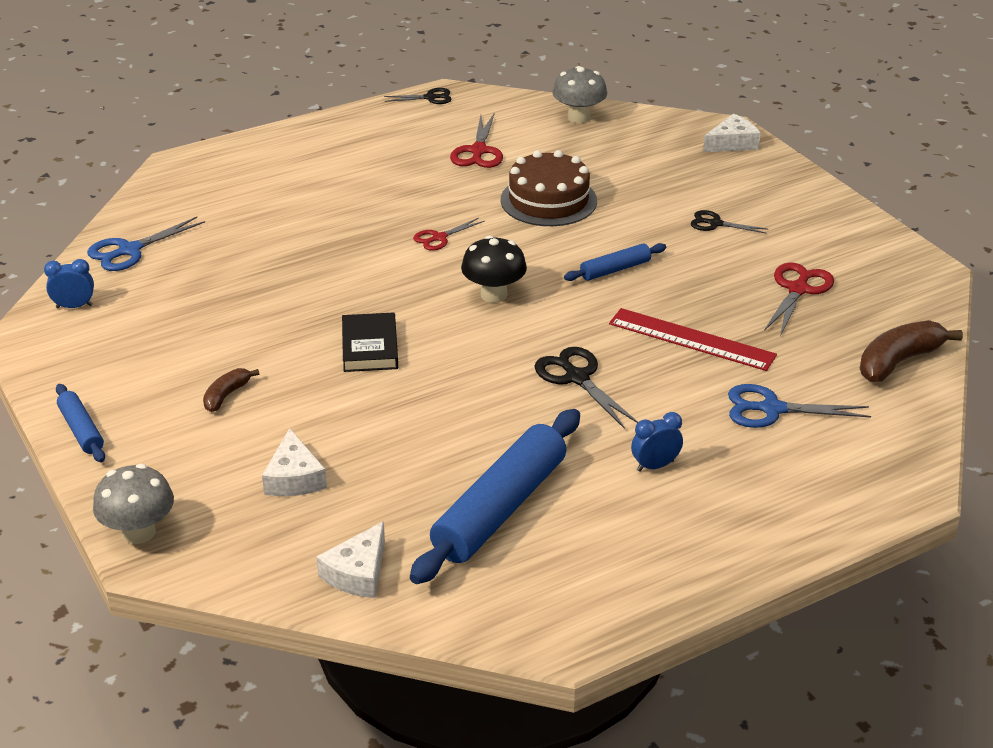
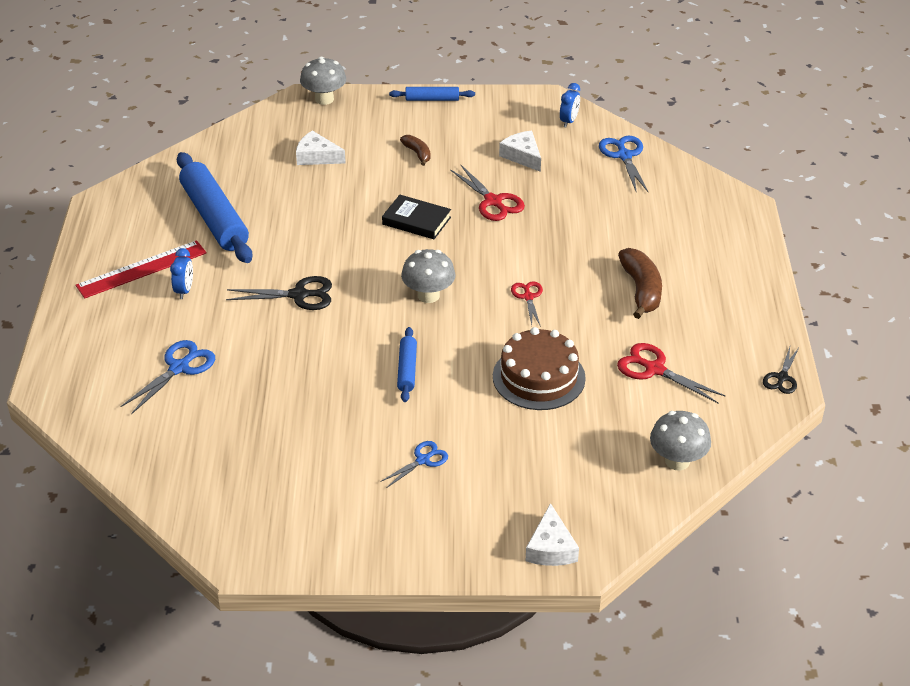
camera: 120 degrees right, 5 degrees up
(358, 573) = (220, 155): white cheese -> white cheese (522, 156)
(494, 295) = (428, 295): black mushroom -> grey mushroom
(691, 339) = (287, 367): red ruler -> red ruler (141, 269)
(715, 223) = (423, 460): black scissors -> blue scissors
(798, 289) = (291, 458): red scissors -> red scissors (493, 202)
(898, 361) = (158, 463): brown banana -> brown banana (641, 290)

